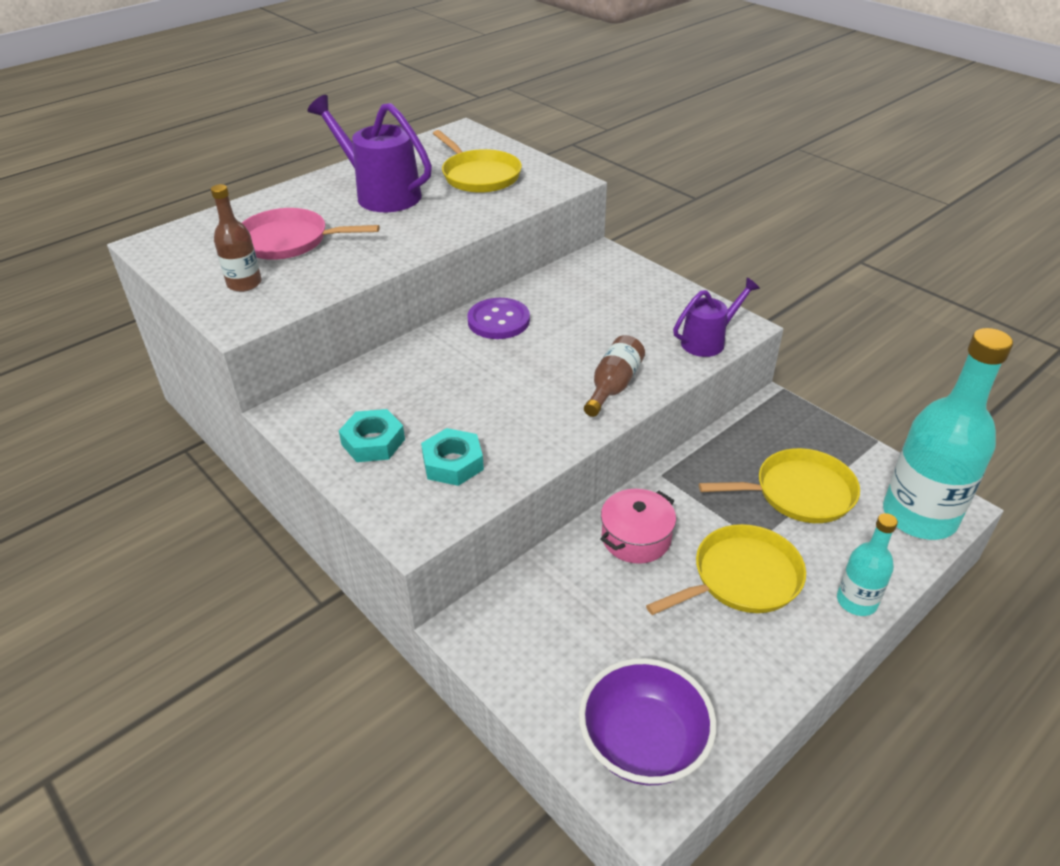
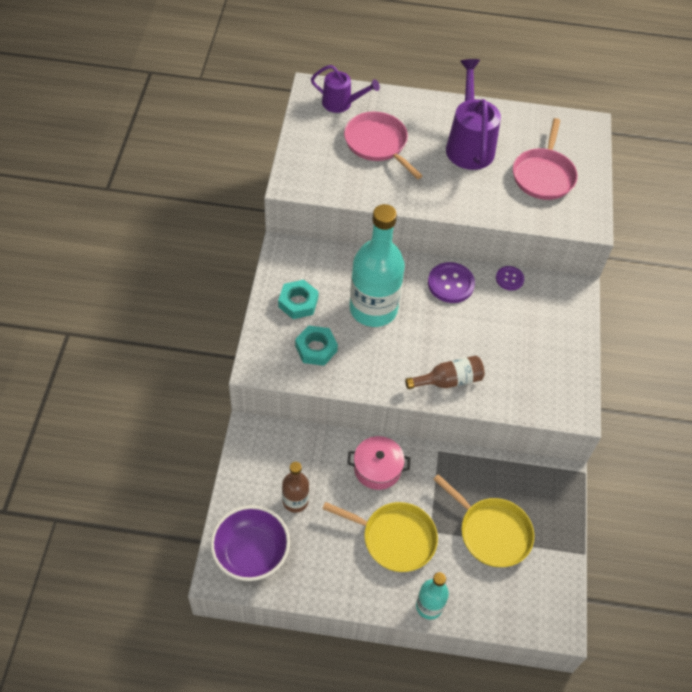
camera: 45 degrees right, 15 degrees up
(244, 283) = (322, 158): brown bottle -> brown bottle (295, 501)
(479, 176) = (543, 175): yellow pan -> pink pan
(541, 283) = (509, 279): none -> purple button
(708, 341) = (542, 403): purple watering can -> purple watering can (341, 103)
(919, 516) = (533, 609): turquoise bottle -> turquoise bottle (373, 309)

